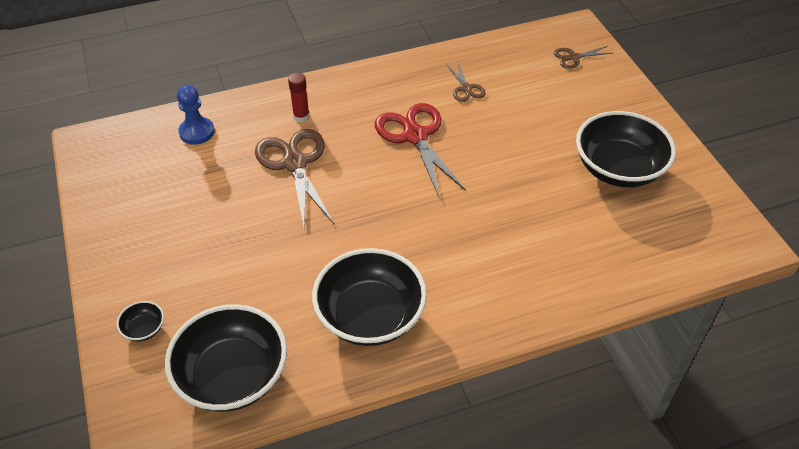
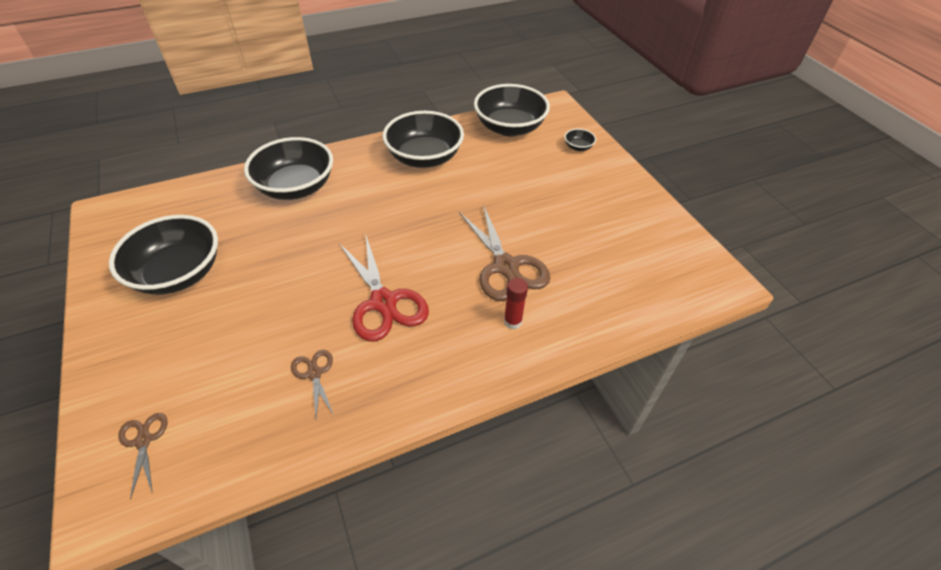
camera: 175 degrees right, 0 degrees up
(197, 132) = (619, 297): blue pawn -> none
(535, 270) = (296, 187): none -> black bowl
(574, 57) = (143, 441): brown scissors -> brown scissors turned 90 degrees counterclockwise

